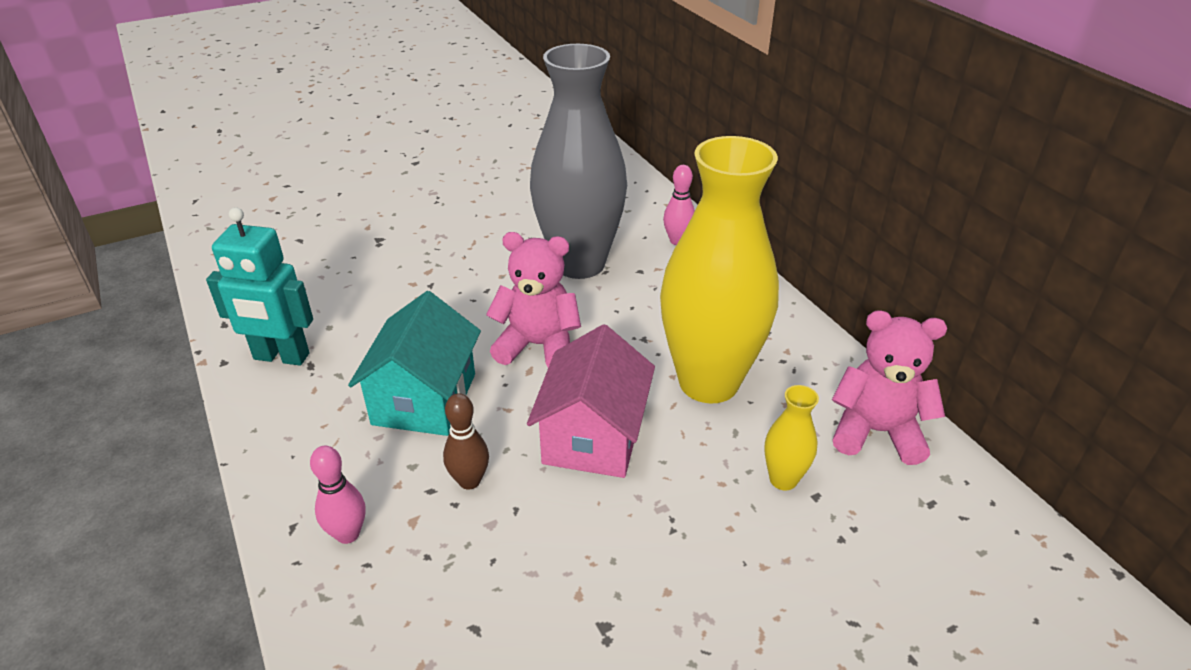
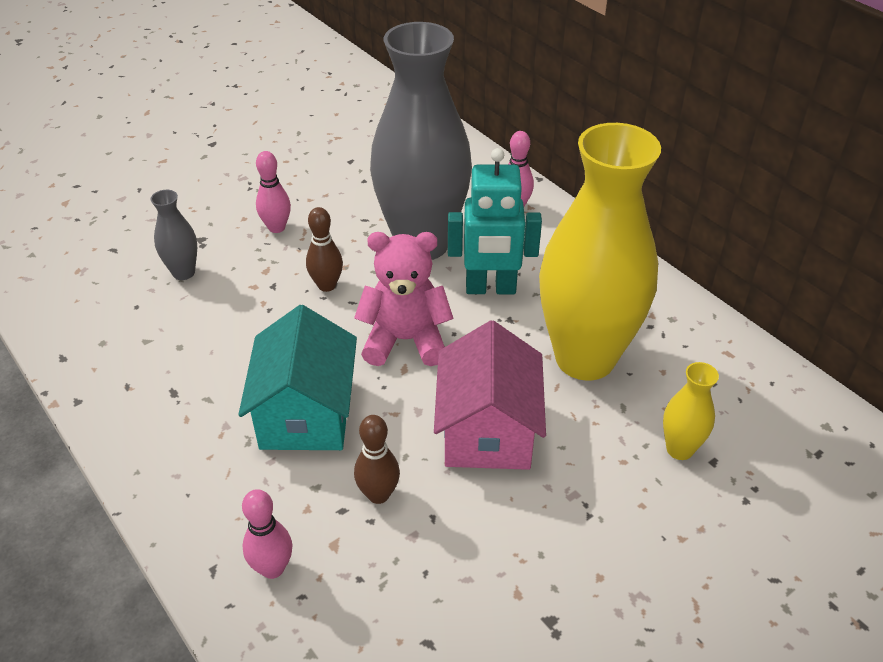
camera: 10 degrees left, 5 degrees up
(281, 357) = (139, 387): turquoise robot -> turquoise robot (490, 289)
(354, 265) = (183, 272): none -> grey vase
(449, 236) = (276, 227): none -> pink bowling pin
(479, 290) = (327, 285): none -> brown bowling pin
(876, 432) = (754, 388): pink teddy bear -> none

